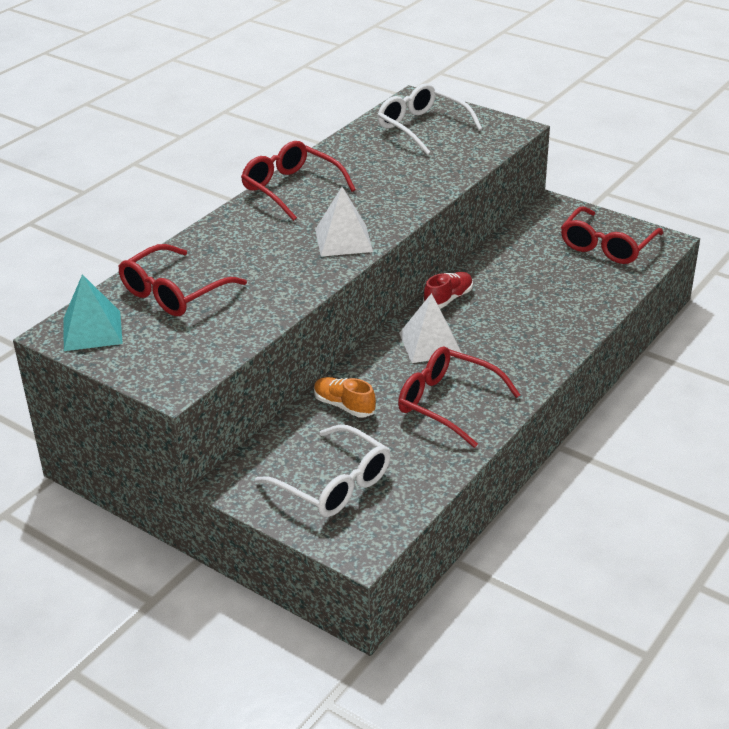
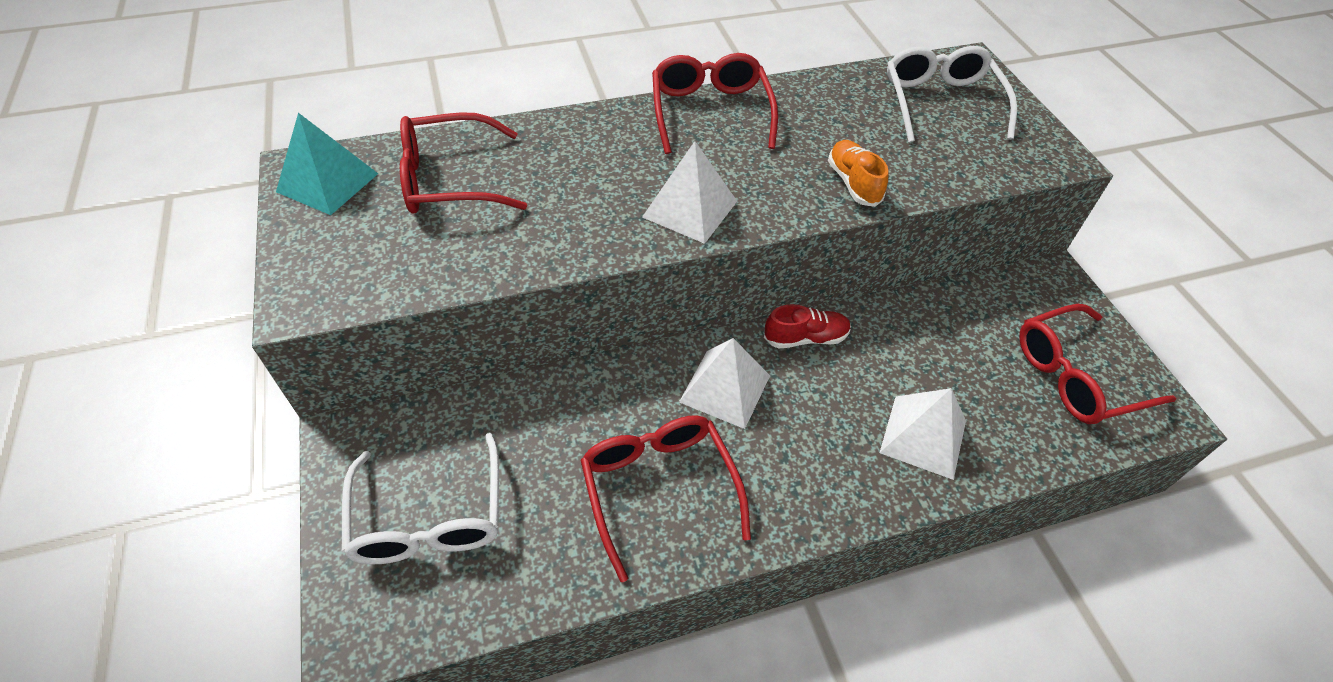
camera: 35 degrees right, 15 degrees up
(344, 406) = (551, 413): orange shoe -> orange shoe (853, 183)
(558, 310) = (923, 436): none -> white pyramid

